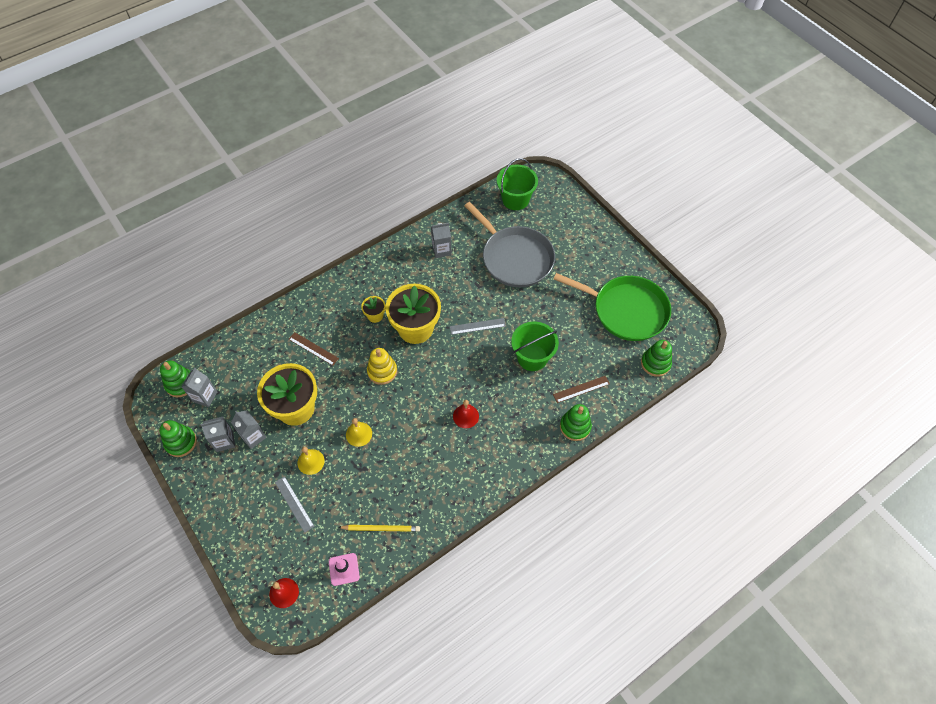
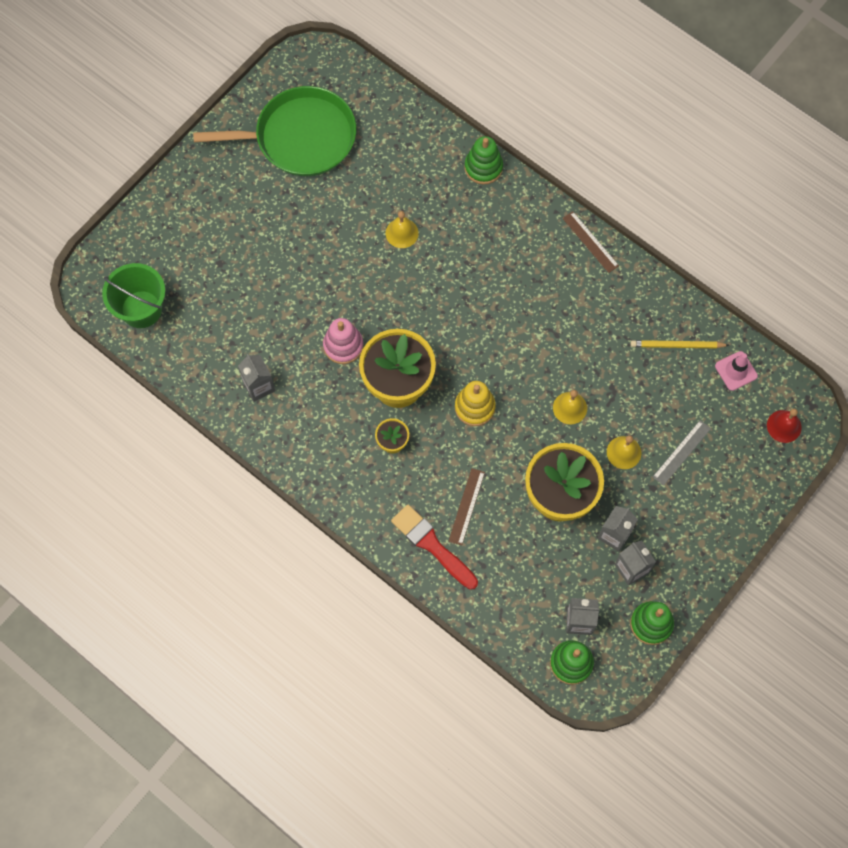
camera: 105 degrees left, 10 degrees up
(295, 322) = (432, 545): none -> red brush
(381, 528) = (677, 345): yellow pencil -> yellow pencil turned 75 degrees counterclockwise
(455, 302) = (343, 346): none -> pink stacking toy
(465, 416) = (507, 290): red bell -> none
(477, 326) = (373, 308): grey ruler -> none
(515, 258) = (248, 287): grey pan -> none
(532, 357) = (402, 233): green bucket -> yellow bell
(581, 389) = (430, 169): brown ruler -> brown ruler (590, 242)
(626, 310) = (300, 137): green pan -> green pan turned 75 degrees clockwise
(655, 363) = (370, 94): green stacking toy -> none

